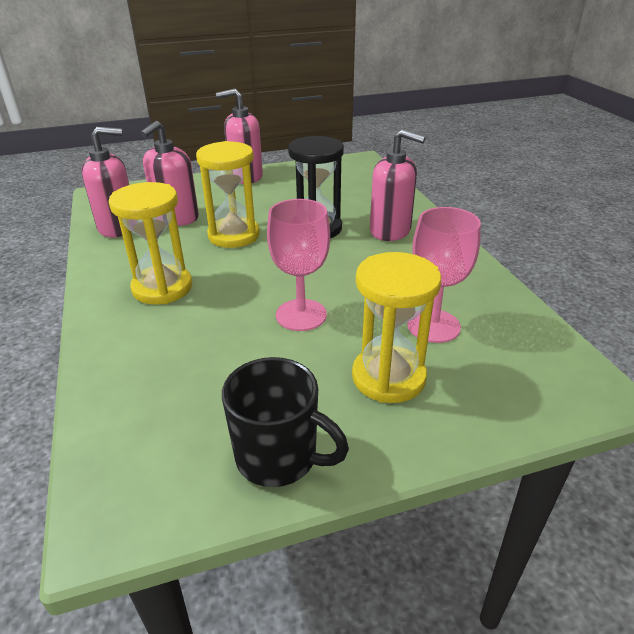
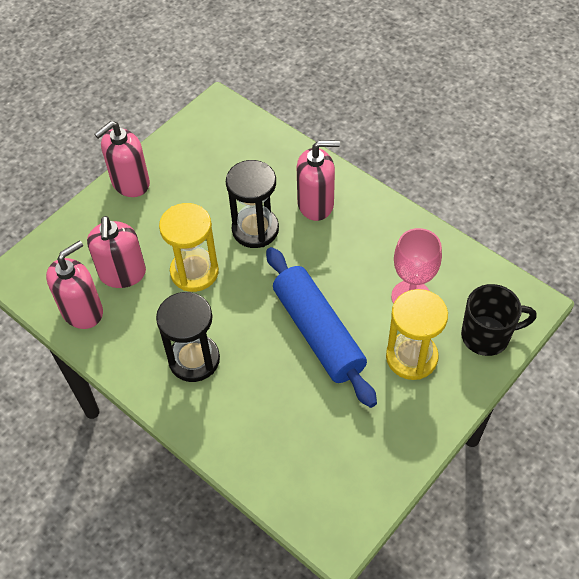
camera: 30 degrees left, 20 degrees up
(162, 288) = (194, 359): yellow hourglass -> black hourglass
(279, 457) = (391, 448): black mug -> black mug (487, 336)
(301, 315) = (318, 333): pink goblet -> blue rolling pin

